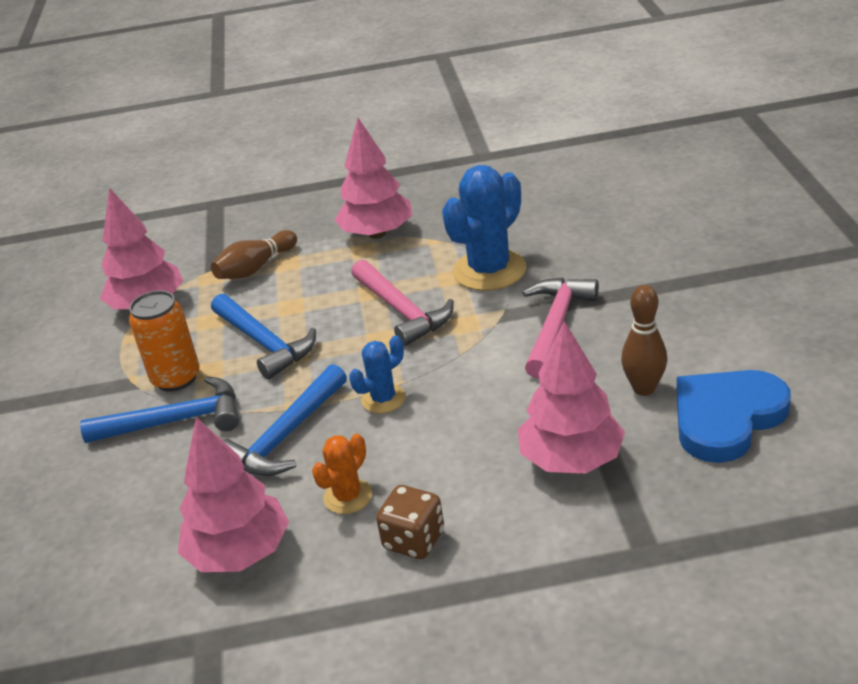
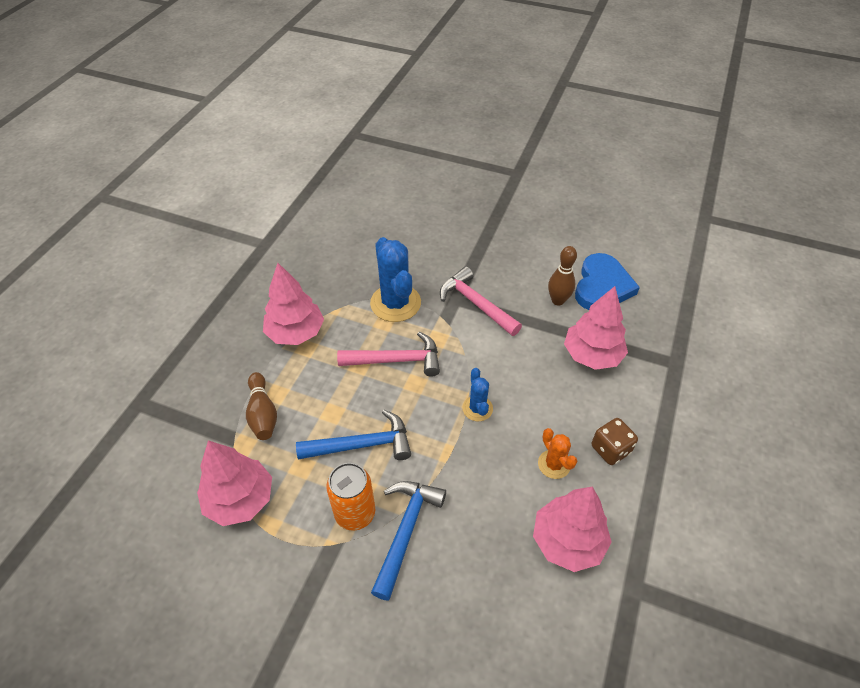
camera: 65 degrees left, 15 degrees up
(286, 436) = (473, 472): blue hammer -> none
(726, 418) = (602, 286): blue heart -> blue heart turned 150 degrees counterclockwise

